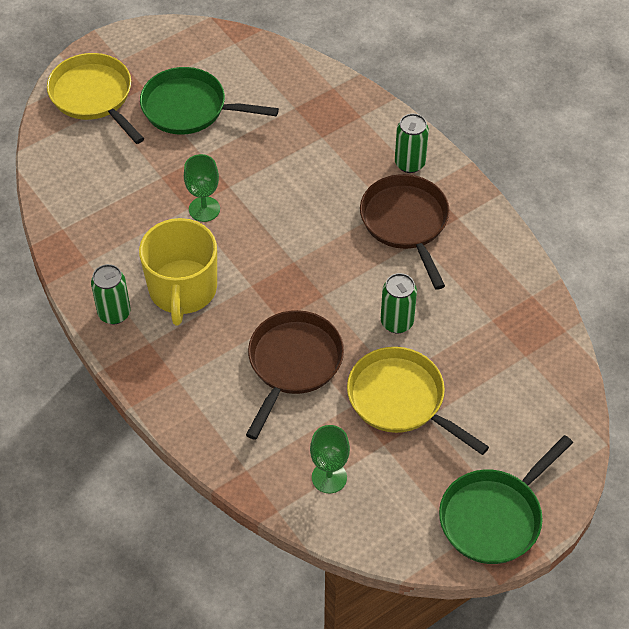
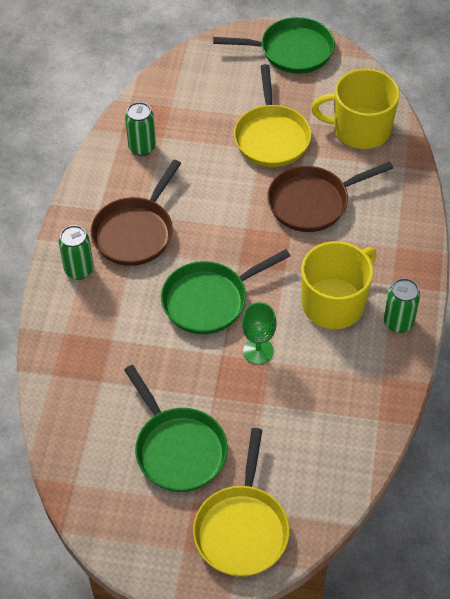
camera: 135 degrees left, 0 degrees up
(284, 217) = (209, 300): none -> green pan
(329, 477) = (360, 129): green goblet -> yellow mug
(397, 322) = (220, 178): green can -> green can (142, 147)

